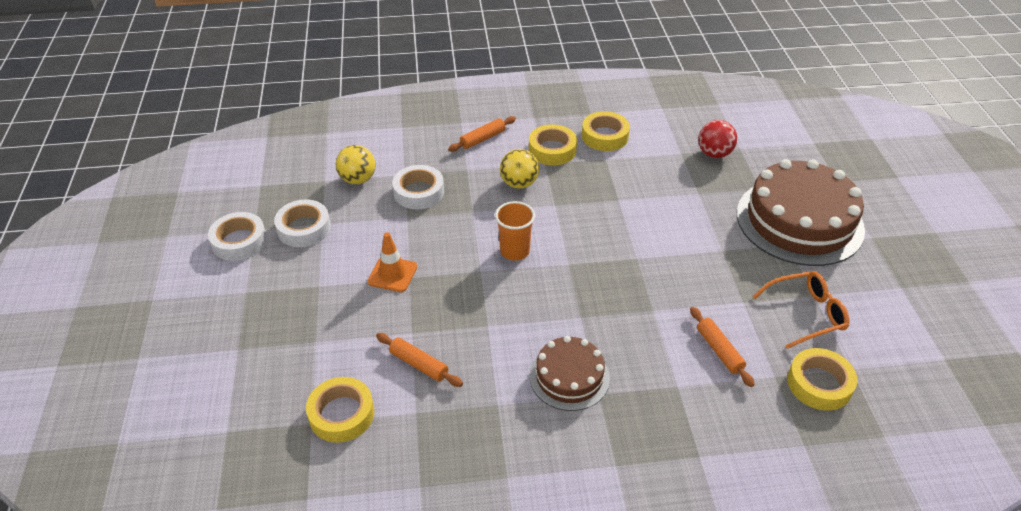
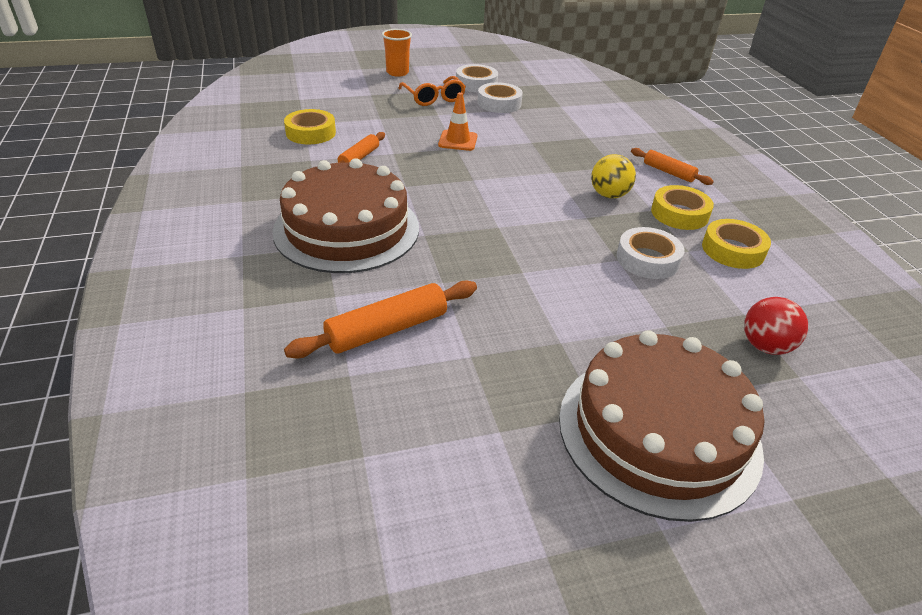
camera: 80 degrees right, 5 degrees down
(358, 179) = (569, 118): yellow ball -> none
(419, 192) = (567, 145): white tape -> white tape (647, 259)
(514, 251) = (506, 196): orange cup -> orange cup (397, 72)
(569, 377) = (347, 229): brown cake -> brown cake, size x1.84
(719, 350) = (387, 329): orange rolling pin -> orange rolling pin, size x1.61
(806, 314) = (460, 417): orange glasses -> orange glasses (433, 98)
(819, 384) = (336, 417): yellow tape -> none

